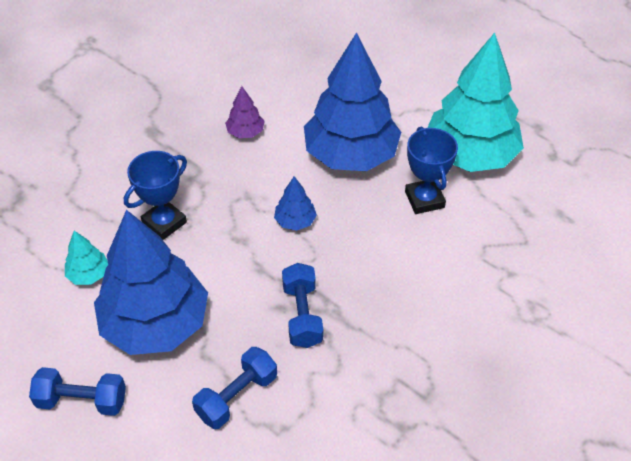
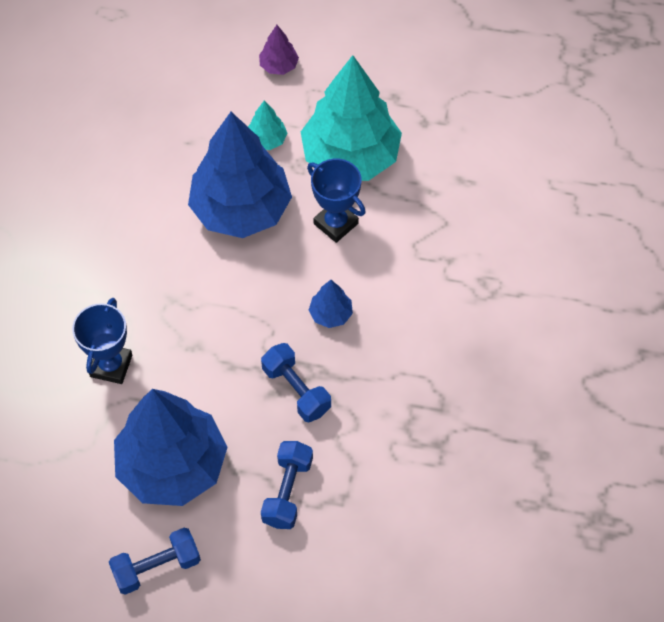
camera: 30 degrees left, 10 degrees up
(88, 274) = (76, 452): turquoise tree -> turquoise tree (267, 140)
(245, 132) = (124, 233): purple tree -> purple tree (279, 66)
(295, 221) = (232, 303): blue tree -> blue tree (331, 314)

